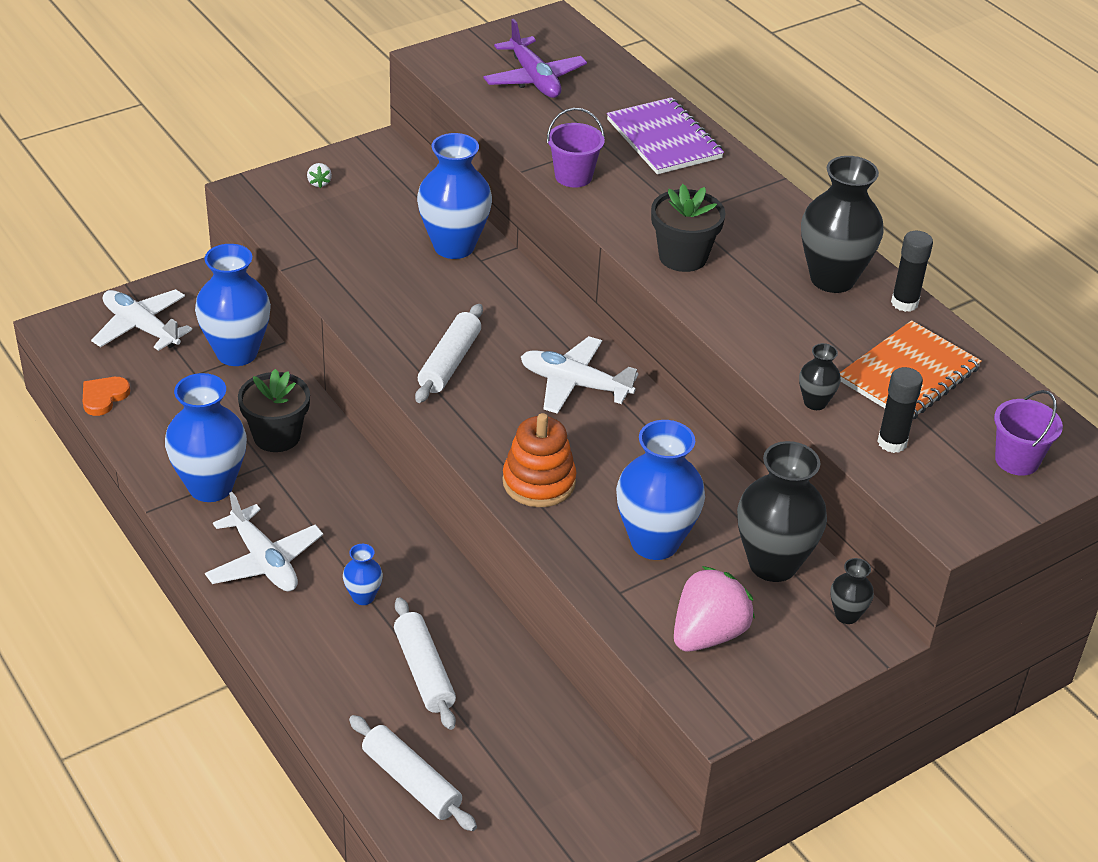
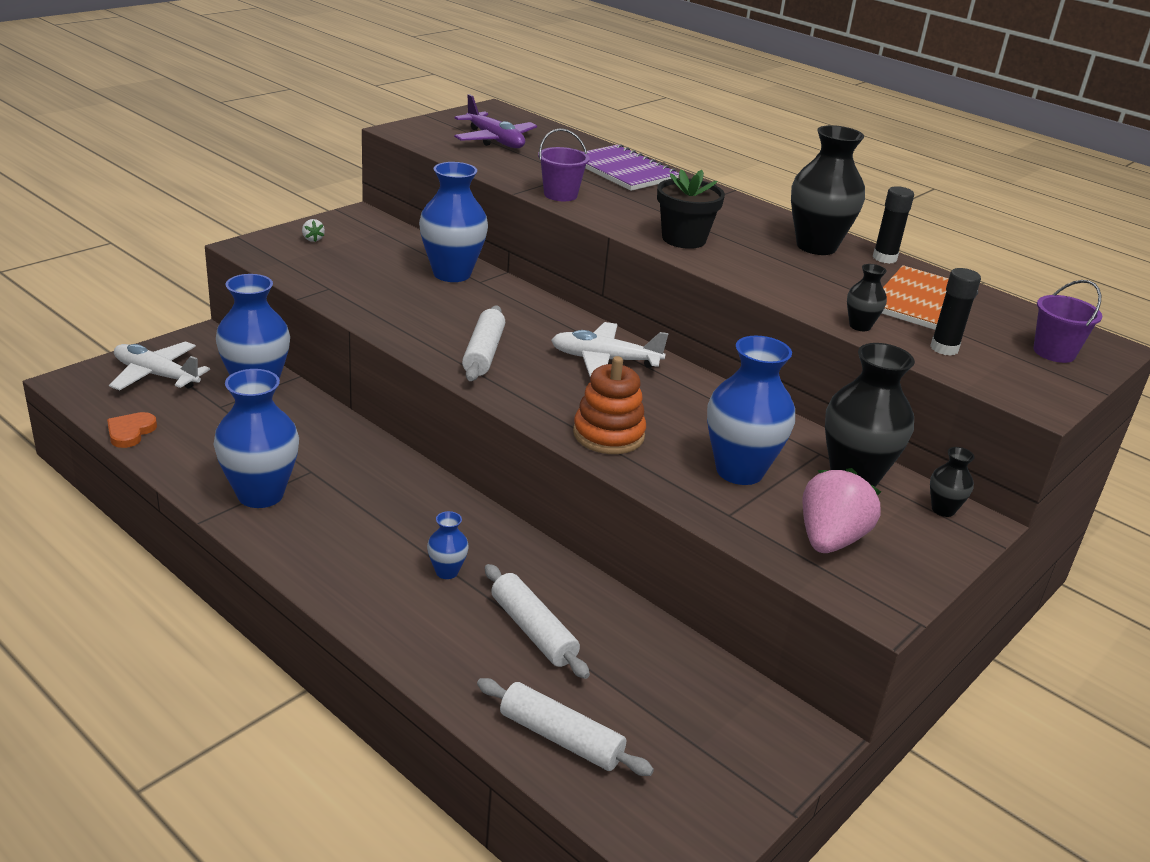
camera: 15 degrees left, 10 degrees down
(264, 561) = (335, 552): white plane -> none
(277, 436) = (315, 447): black flower pot -> none

